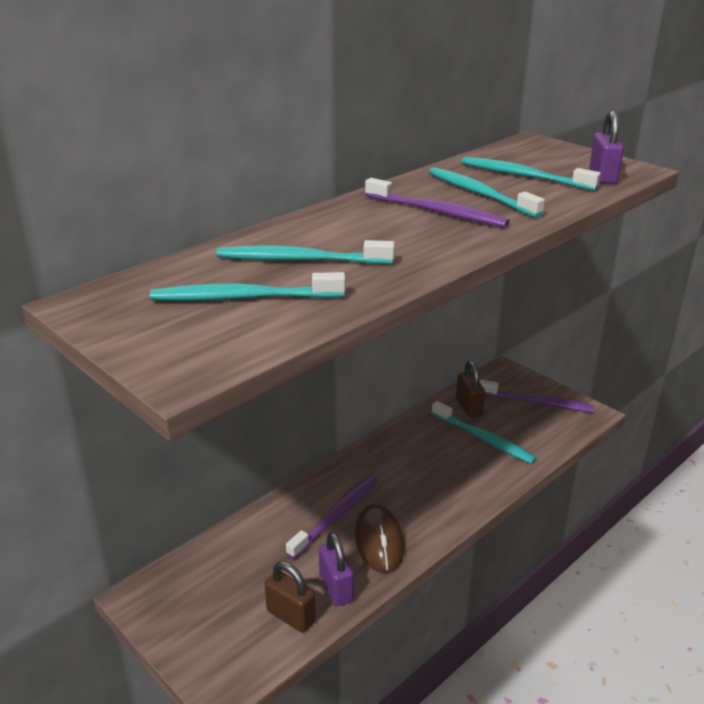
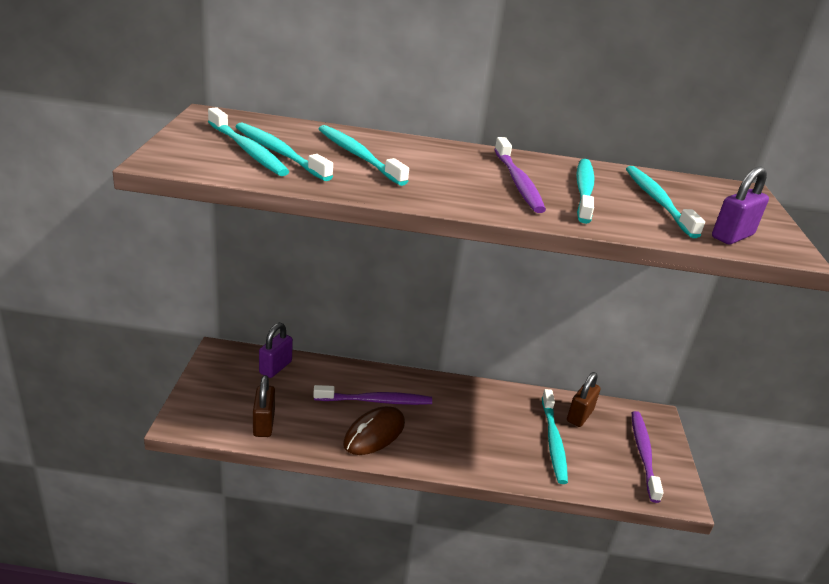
camera: 45 degrees right, 0 degrees up
(214, 313) = (247, 150): none -> turquoise toothbrush
(336, 588) = (308, 433): purple padlock -> purple padlock (275, 367)
(536, 402) = (643, 454): purple toothbrush -> purple toothbrush turned 150 degrees counterclockwise

